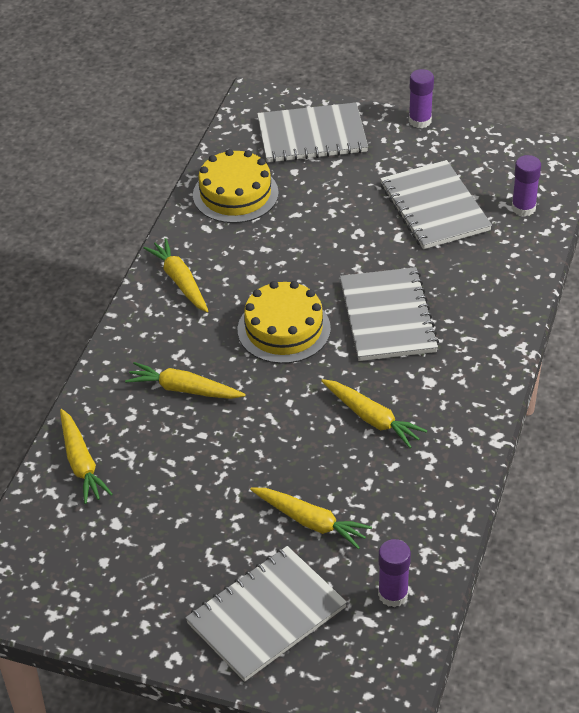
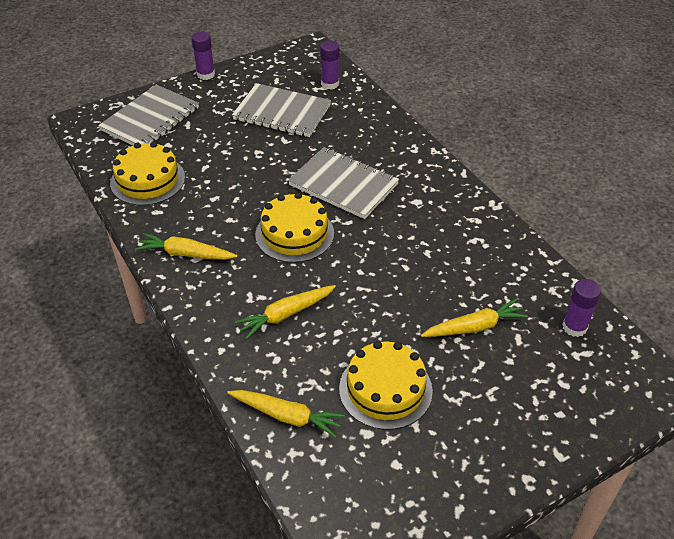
camera: 50 degrees left, 0 degrees up
(173, 506) = (385, 389): none -> yellow cake
(266, 615) = (535, 402): grey notebook -> none
(372, 418) = (418, 244): yellow carrot -> none

